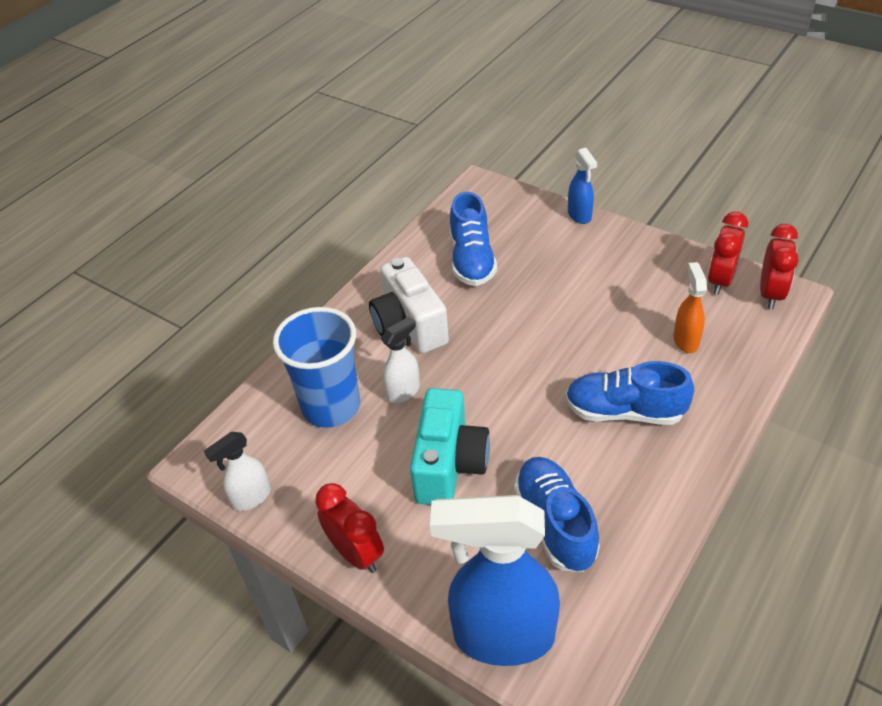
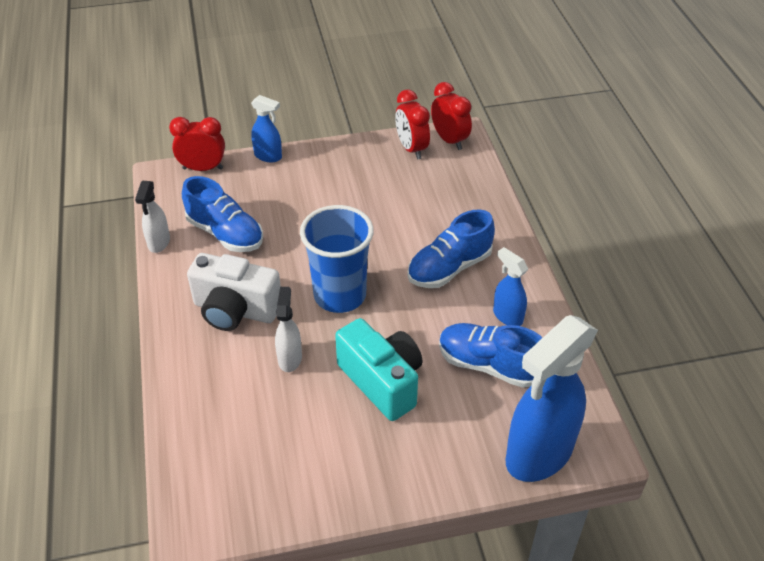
camera: 50 degrees left, 0 degrees up
(251, 498) = (267, 516): white spray bottle -> white spray bottle (159, 243)
(331, 406) = (247, 408): blue cup -> blue cup (340, 295)
(356, 553) = (391, 486): red clock -> red clock (203, 168)
(626, 493) = (507, 316): none -> blue spray bottle
(685, 340) = (434, 199): orange spray bottle -> none

